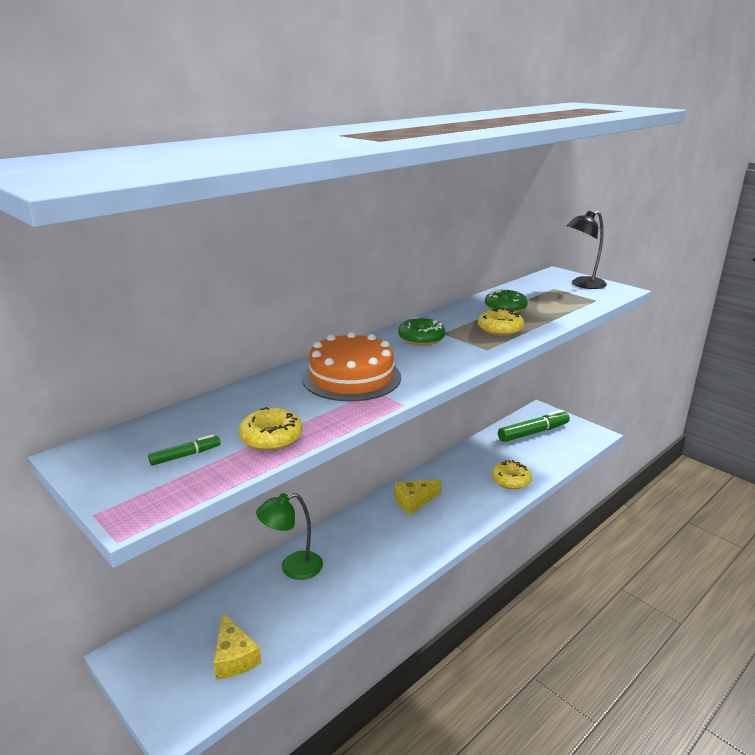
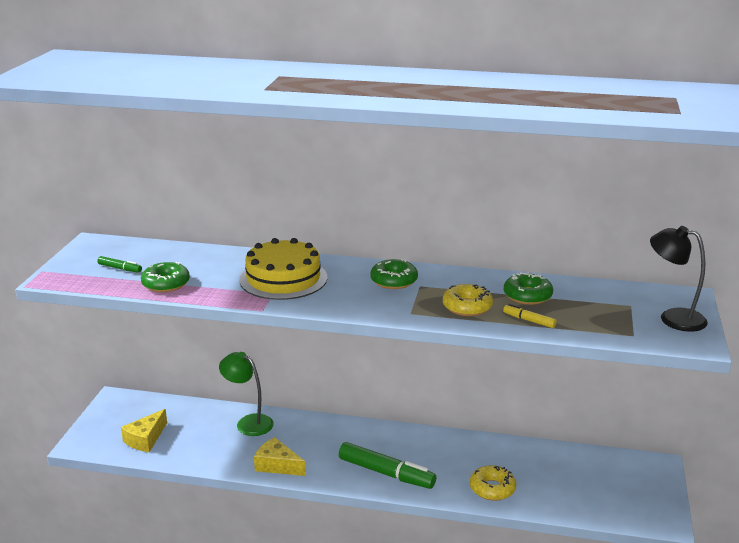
camera: 55 degrees right, 0 degrees up
(271, 437) = (166, 284): yellow donut -> green donut
(351, 377) = (283, 278): orange cake -> yellow cake
(414, 501) = (391, 445): yellow cheese -> yellow cheese (277, 465)
(533, 432) = (603, 475): green marker -> green marker (386, 473)
(544, 318) = (529, 320): none -> yellow marker

